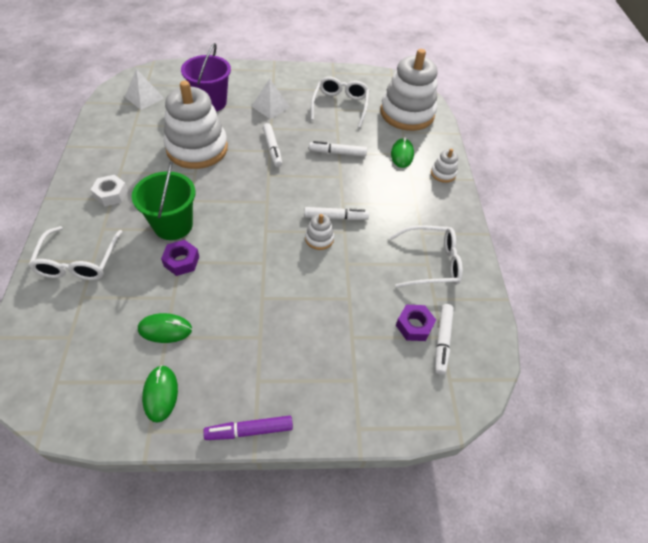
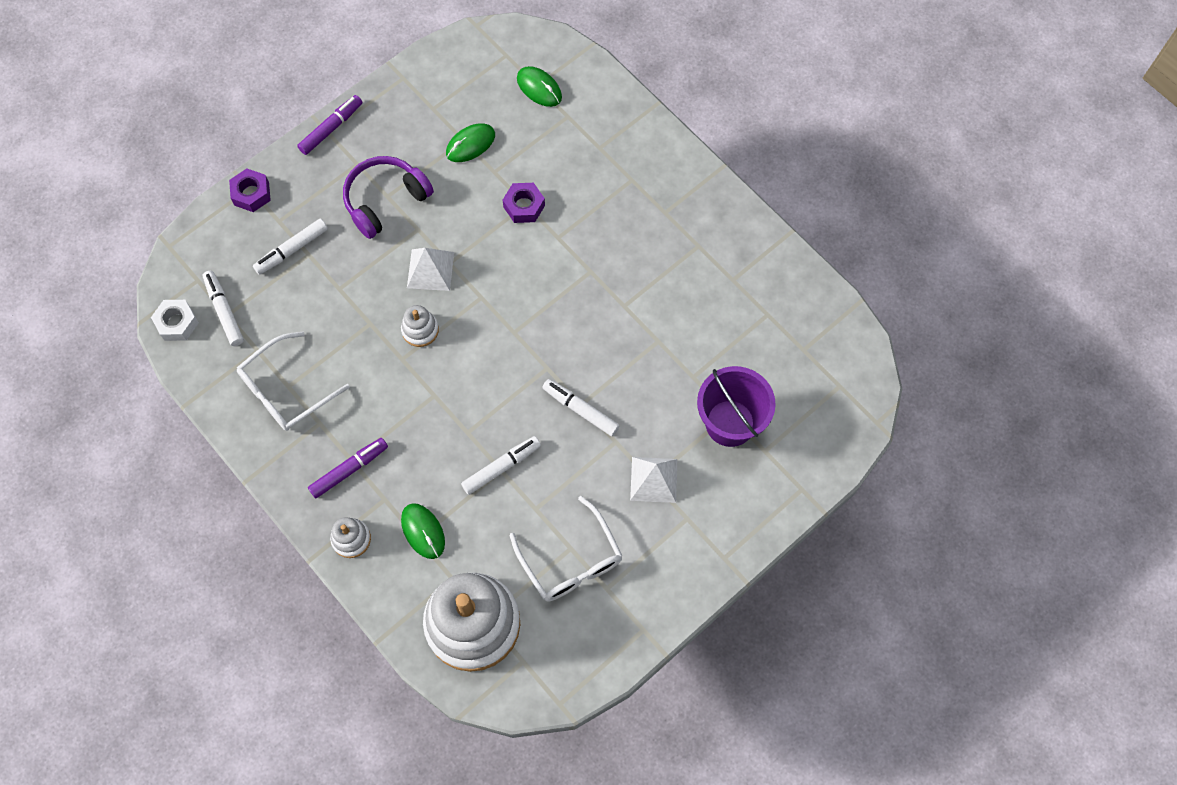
camera: 145 degrees right, 15 degrees up
(79, 261) = (610, 138): white glasses -> none
(111, 194) = (671, 216): white nut -> white nut (177, 323)
(144, 97) = (812, 362): white pyramid -> white pyramid (430, 269)
(160, 394) = (421, 102): green mouse -> green mouse (539, 88)
(173, 225) = (573, 233): green bucket -> none
(197, 148) = (660, 339): white stacking toy -> none
(264, 335) = (385, 200): none -> purple headphones
(335, 217) = (425, 370): white marker -> white marker (292, 250)
(414, 326) = (259, 306): purple nut -> purple nut (251, 194)
(421, 201) = (349, 470): none -> purple marker

